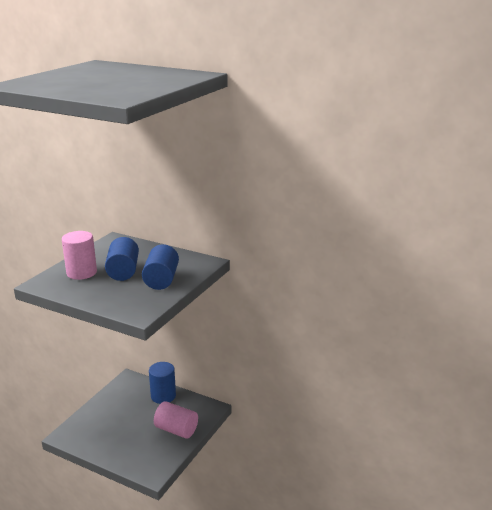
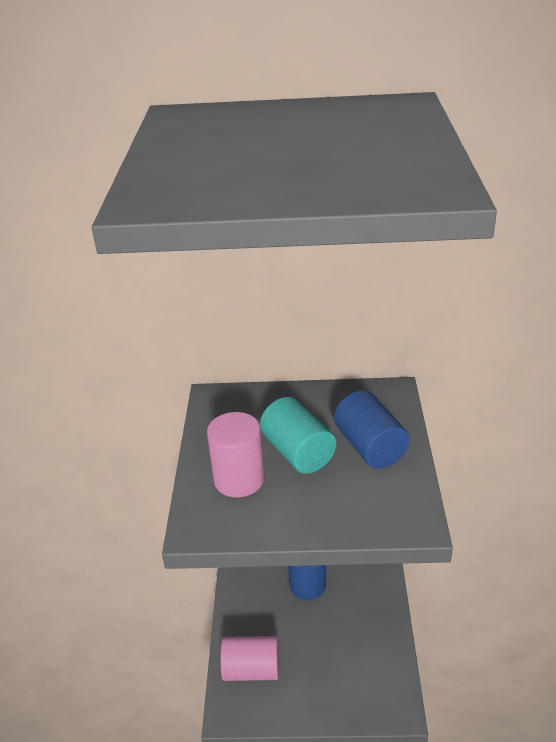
camera: 25 degrees left, 10 degrees up
(123, 271) = (298, 452): blue cylinder -> turquoise cylinder
(176, 430) = (369, 629): pink cylinder -> pink cylinder (251, 669)

